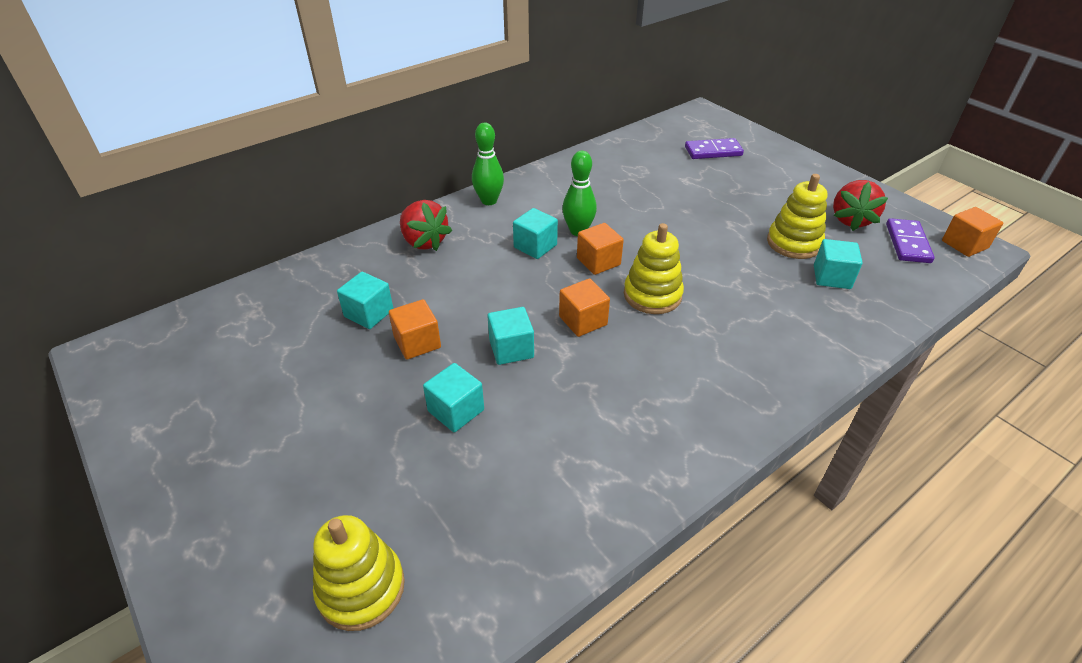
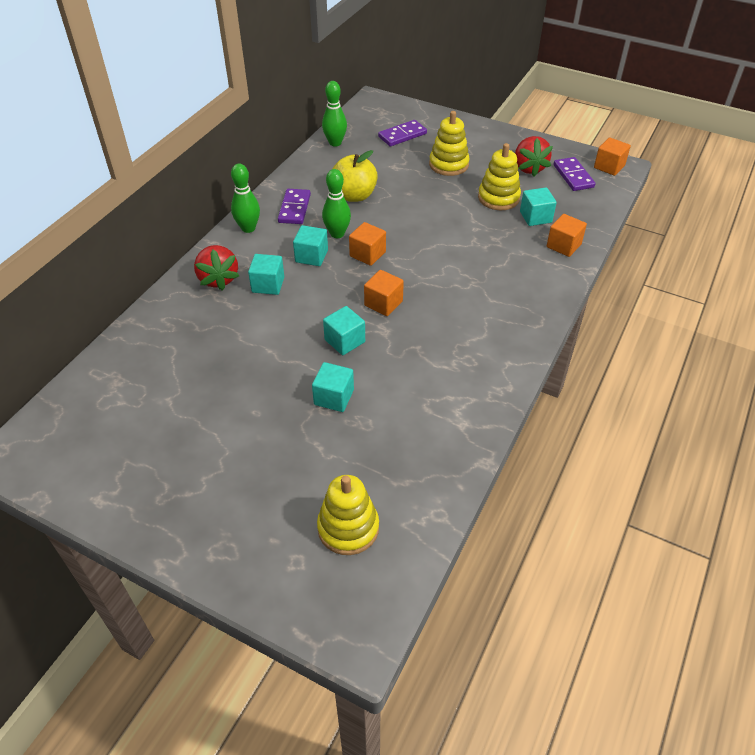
camera: 25 degrees left, 5 degrees up
(369, 313) = (216, 350): turquoise cube -> turquoise cube (268, 284)
(417, 342) = (271, 360): orange cube -> orange cube (563, 245)
(424, 241) = (218, 279): red strawberry -> red strawberry turned 45 degrees clockwise
(549, 194) = (294, 208): none -> purple domino
(622, 198) = (354, 195): none -> yellow apple
(634, 142) = (335, 143): none -> green bowling pin
(652, 295) = (421, 268): yellow stacking toy -> yellow stacking toy (448, 164)

